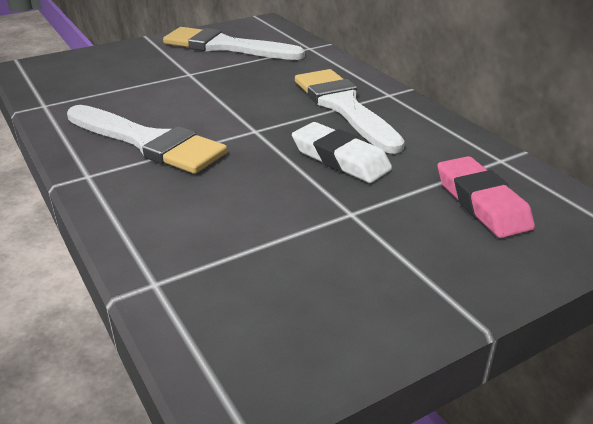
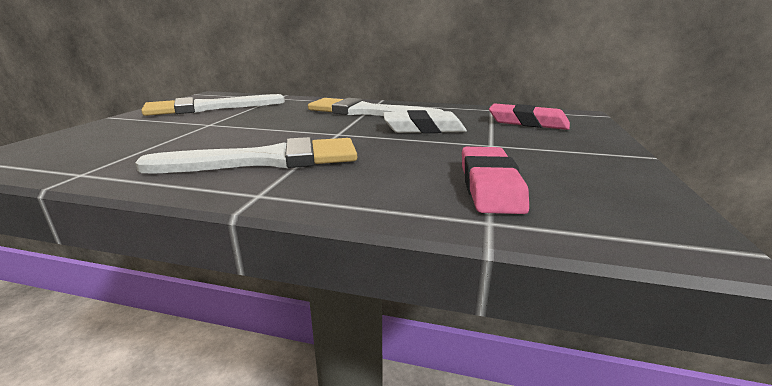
camera: 45 degrees left, 10 degrees down
(228, 256) = (489, 186): none -> pink eraser

